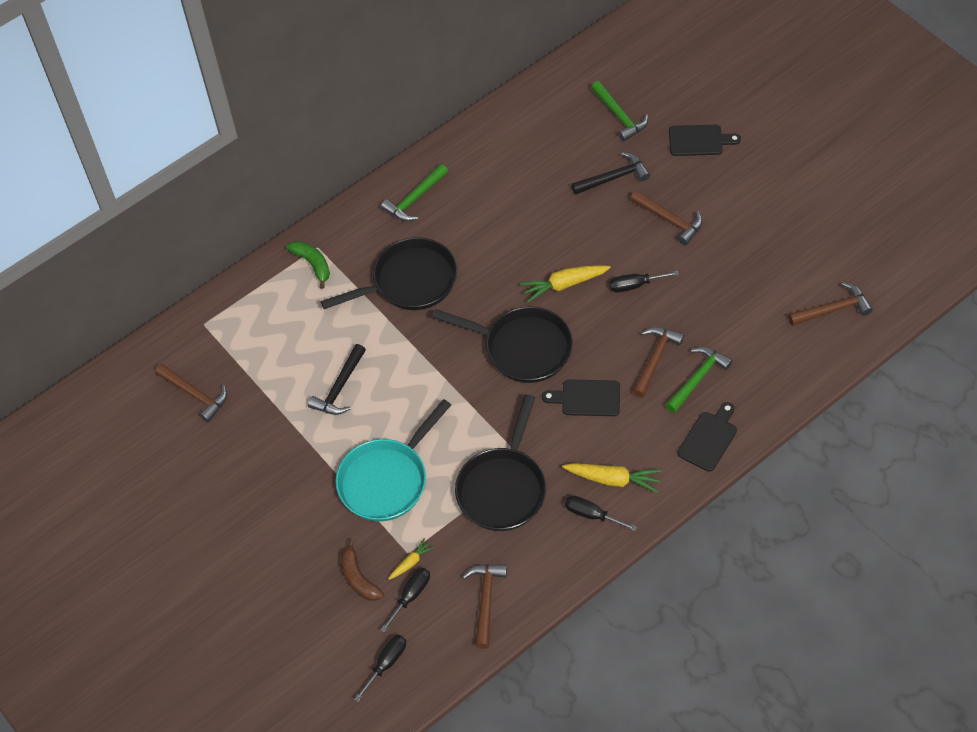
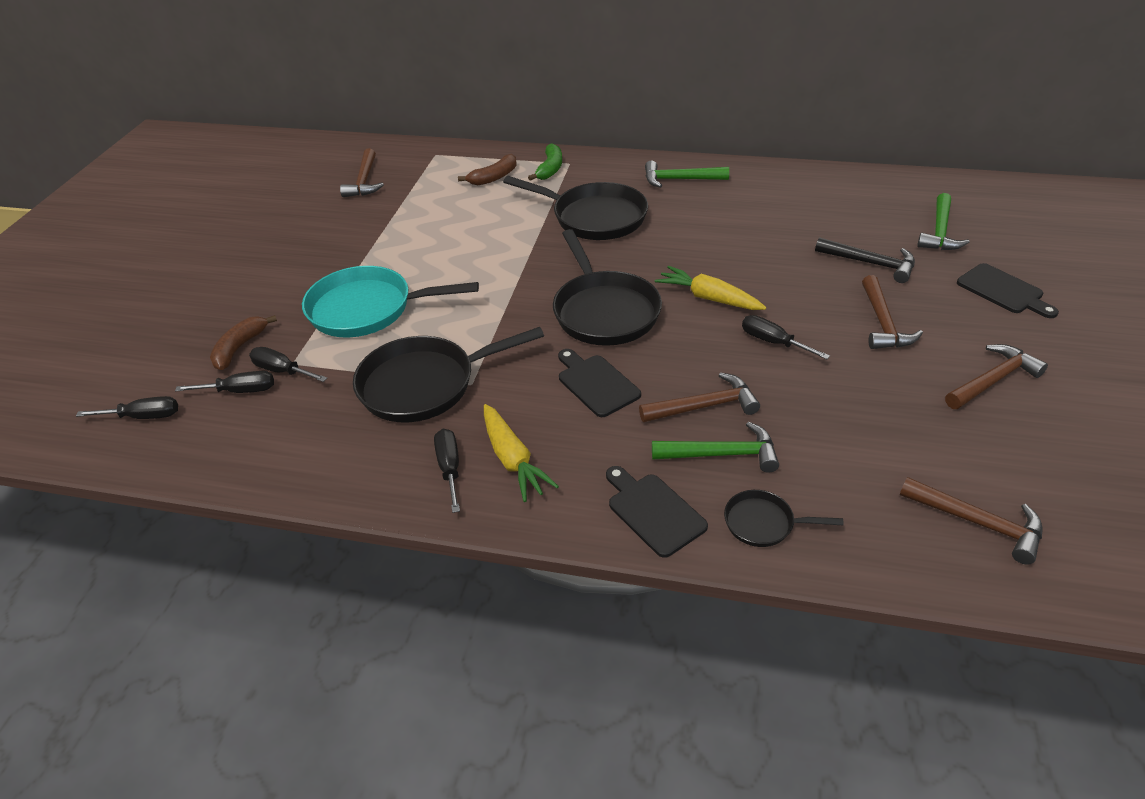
camera: 50 degrees right, 15 degrees down
(286, 307) = (494, 177): none -> brown banana
(339, 388) = (442, 238): black hammer -> none
(411, 562) = (282, 371): yellow carrot -> black screwdriver
(486, 600) = (270, 446): brown hammer -> brown hammer (993, 380)
(709, 438) = (653, 511): black cutting board -> black cutting board turned 120 degrees counterclockwise
(758, 396) = (763, 523): none -> black pan

